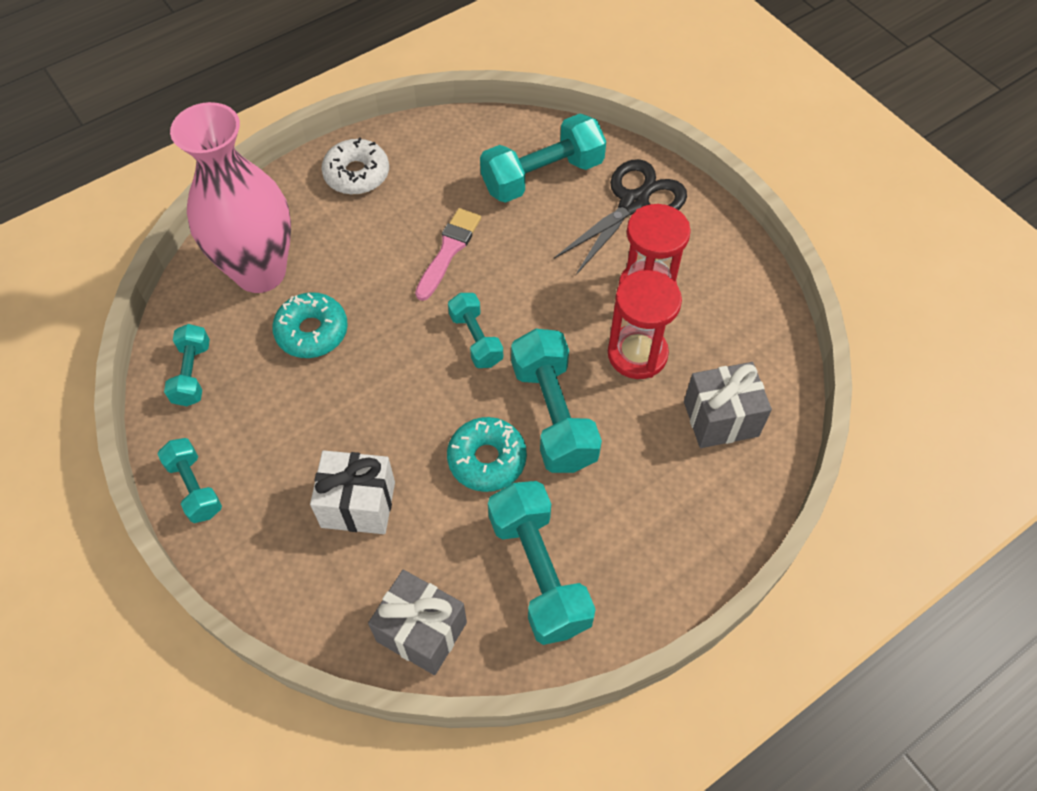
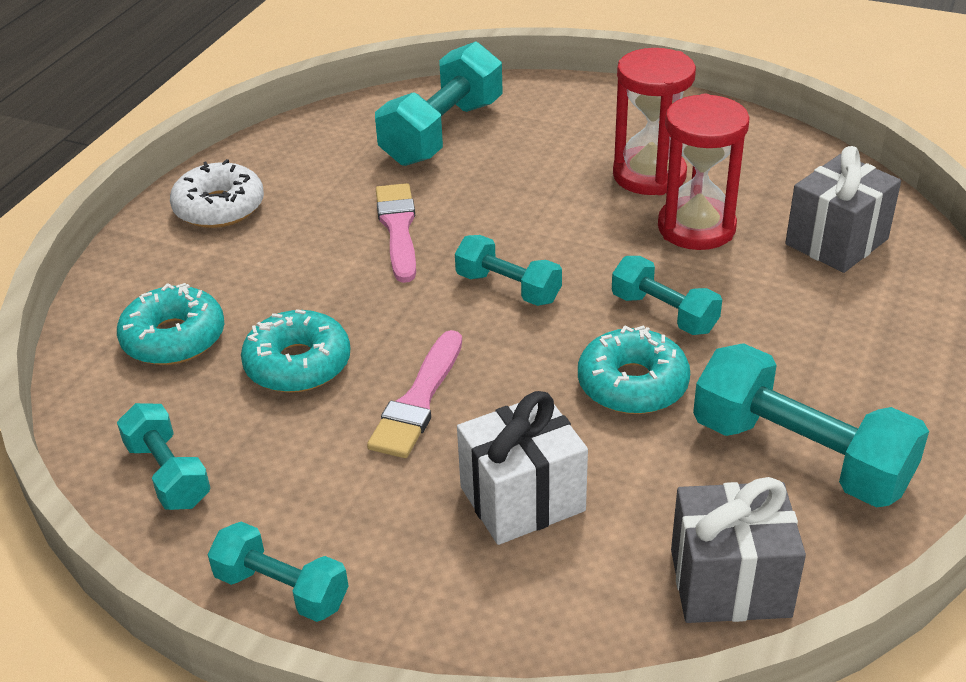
camera: 30 degrees left, 20 degrees down
(260, 272) = (174, 338): pink vase -> turquoise donut
(357, 399) = (418, 400): none -> pink brush
(553, 414) = (664, 313): turquoise dumbbell -> turquoise dumbbell, size x0.58
(634, 203) = (563, 118): black scissors -> none

